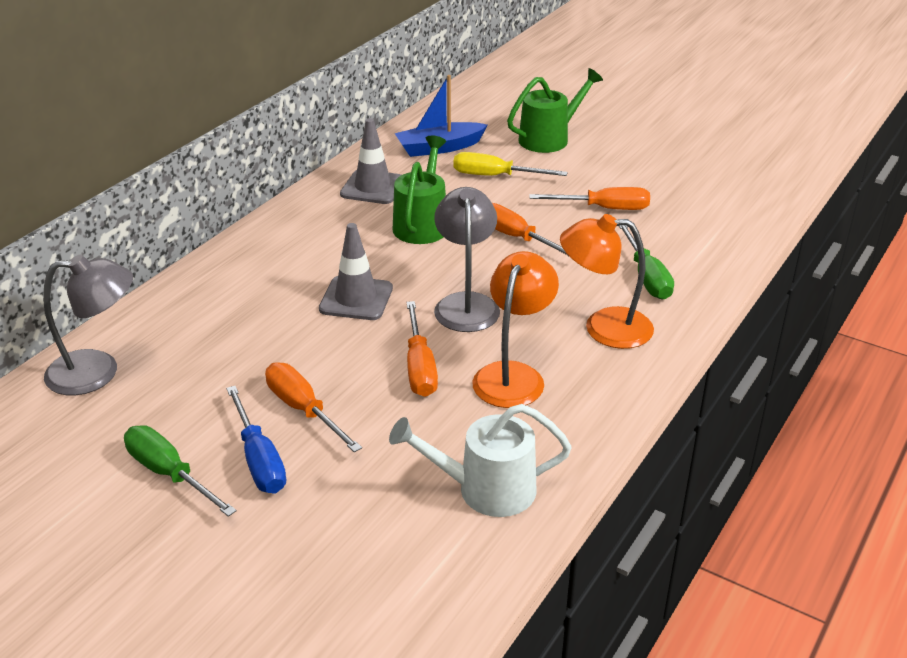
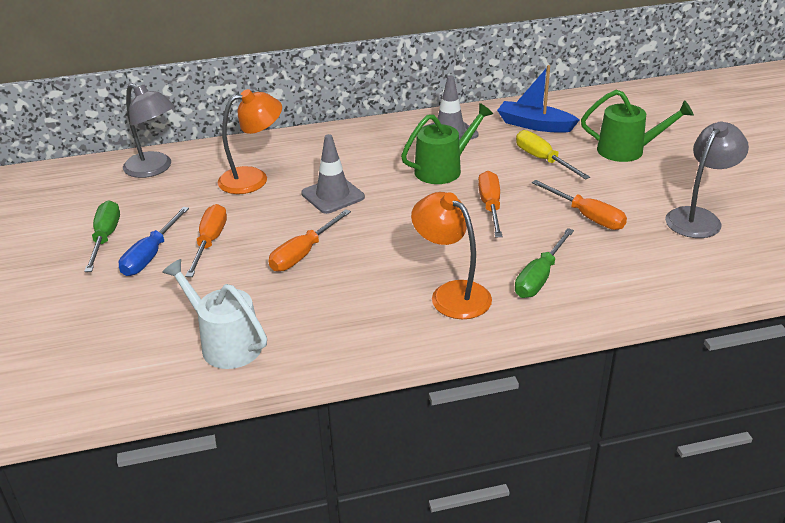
camera: 45 degrees right, 0 degrees up
(466, 304) = (390, 231): grey lamp -> grey lamp (698, 217)
(513, 375) = (347, 289): orange lamp -> orange lamp (253, 178)

